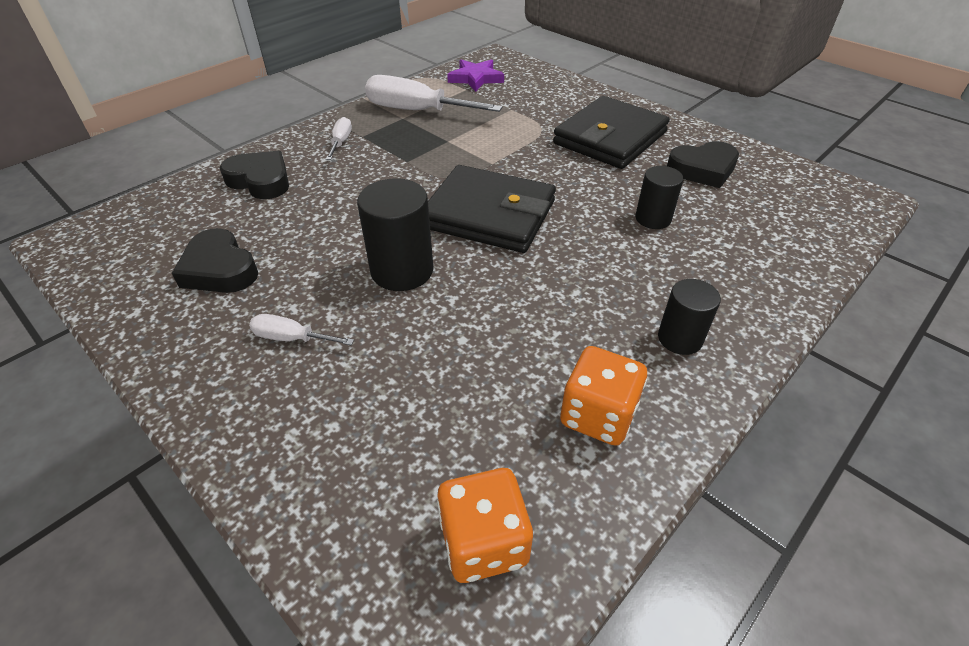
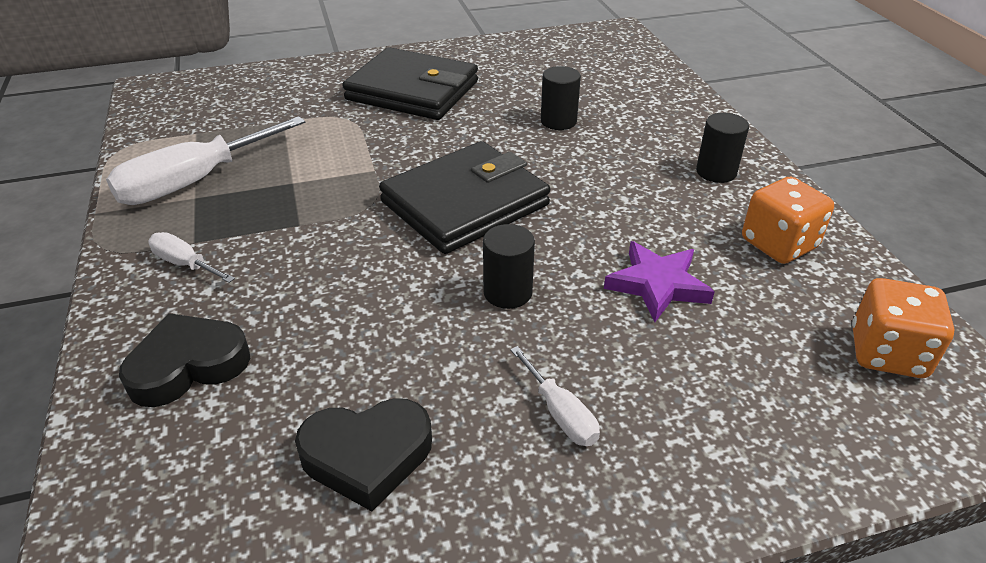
camera: 60 degrees left, 5 degrees down
(291, 338) = (560, 413): white screwdriver -> white screwdriver turned 75 degrees counterclockwise
(402, 270) = (507, 292): black cylinder -> black cylinder, size x0.63
(475, 78) = (181, 118): purple star -> purple star (657, 285)
(610, 138) = (412, 91): black wallet -> black wallet turned 45 degrees counterclockwise
(702, 170) = (513, 71): black heart -> none

